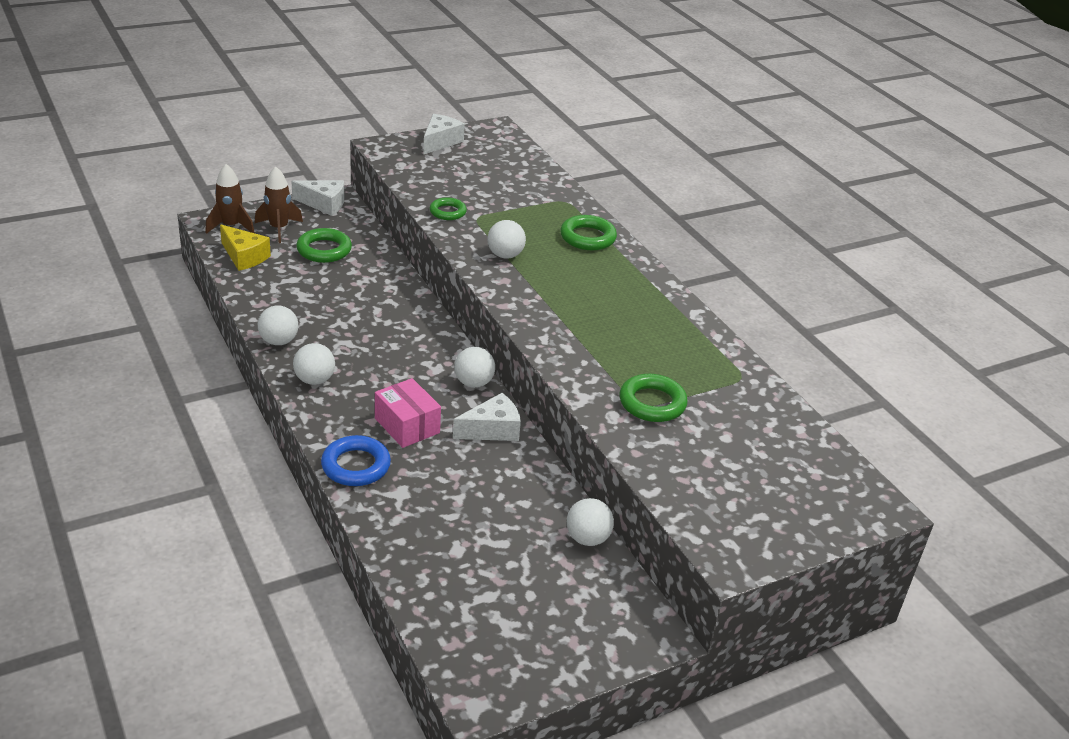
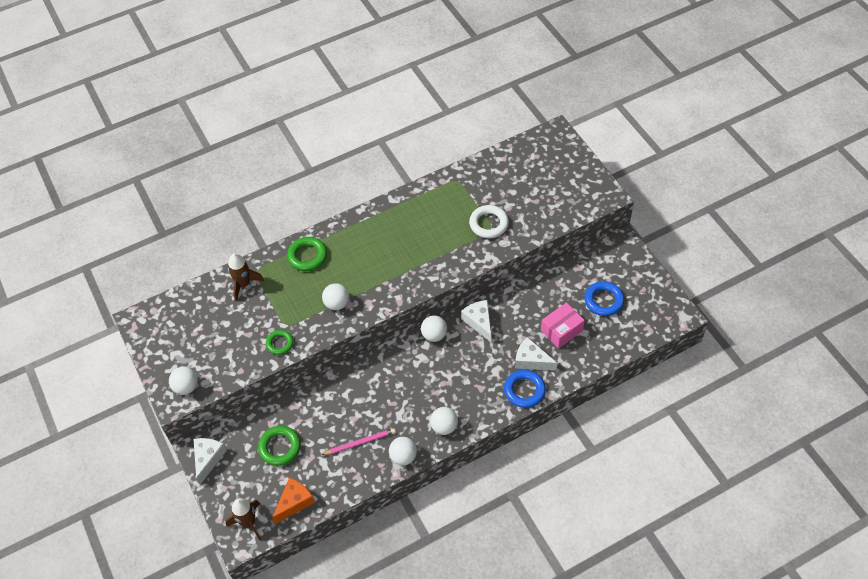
camera: 85 degrees left, 20 degrees up
(244, 257) = (294, 502): yellow cheese -> orange cheese
(279, 229) = (250, 485): brown rocket -> brown rocket (243, 284)
(311, 308) = (360, 443): none -> pink pencil
(407, 425) = (482, 367): pink box -> pink box (561, 330)
(440, 142) = (164, 359): white cheese -> white cheese (531, 360)
(523, 586) = (603, 300): none -> blue ring
(587, 538) = (562, 273): white ball -> white ball (186, 387)
(652, 403) = (488, 224): green ring -> white ring

